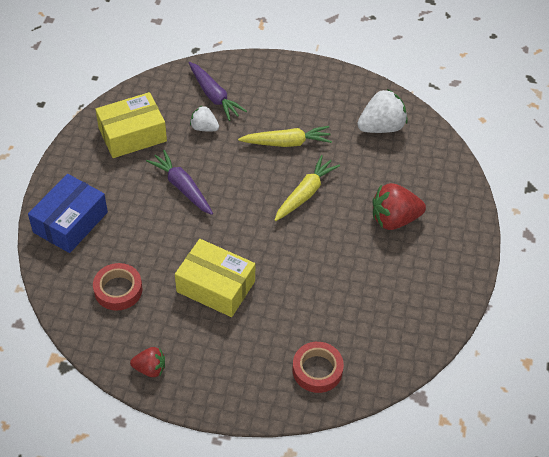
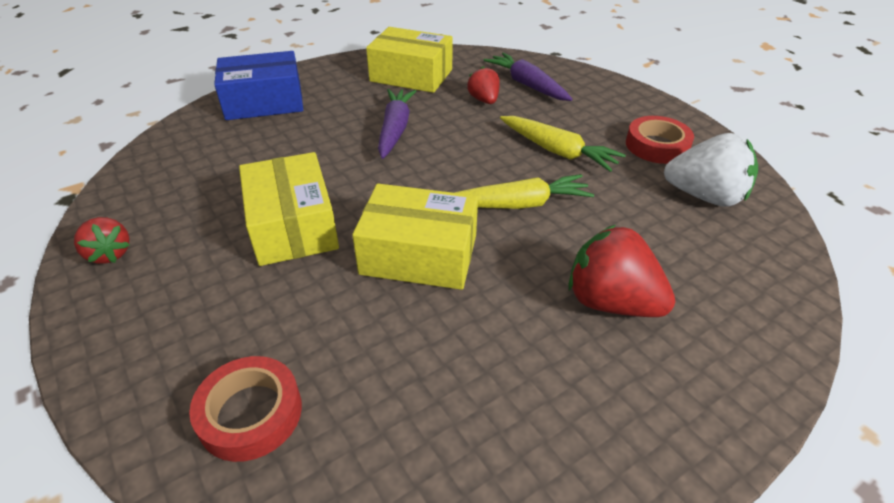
camera: 45 degrees right, 10 degrees down
(118, 290) = (209, 169): red tape -> red tape (657, 146)
(204, 128) = (484, 100): white strawberry -> red strawberry
(214, 96) = (527, 85): purple carrot -> purple carrot turned 135 degrees clockwise
(293, 256) = (419, 254): none -> yellow box

